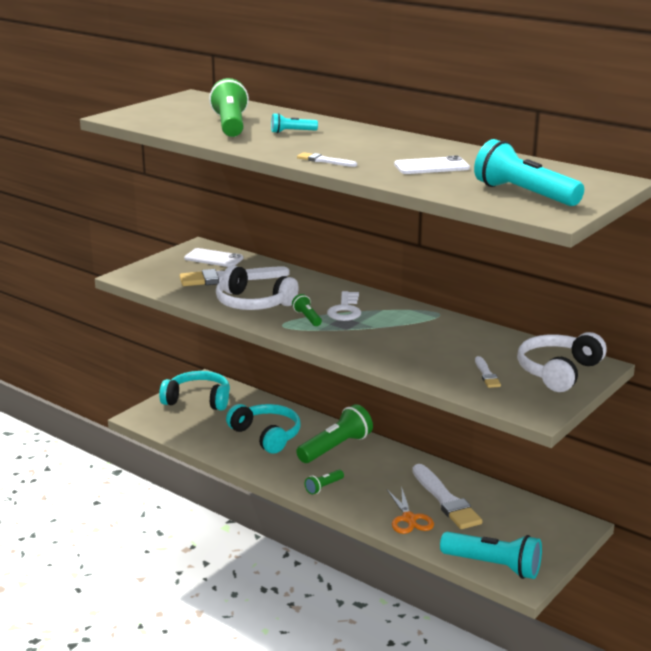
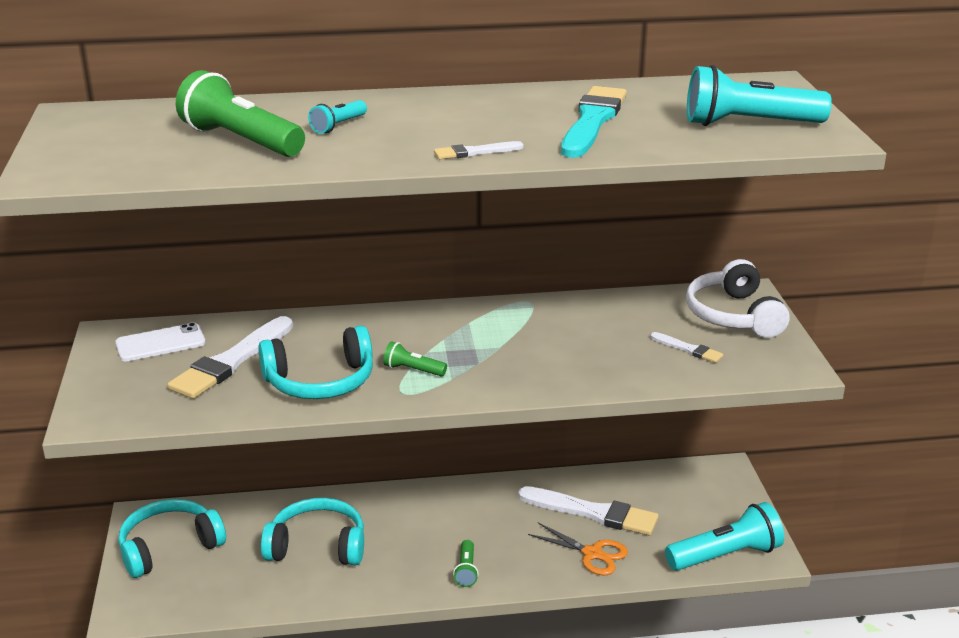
camera: 45 degrees left, 5 degrees up
(253, 303) = (320, 381): white headphones -> turquoise headphones
(336, 447) = (411, 517): green flashlight -> none
(345, 310) = (433, 341): white key -> none
(431, 166) = (592, 121): white phone -> turquoise brush

